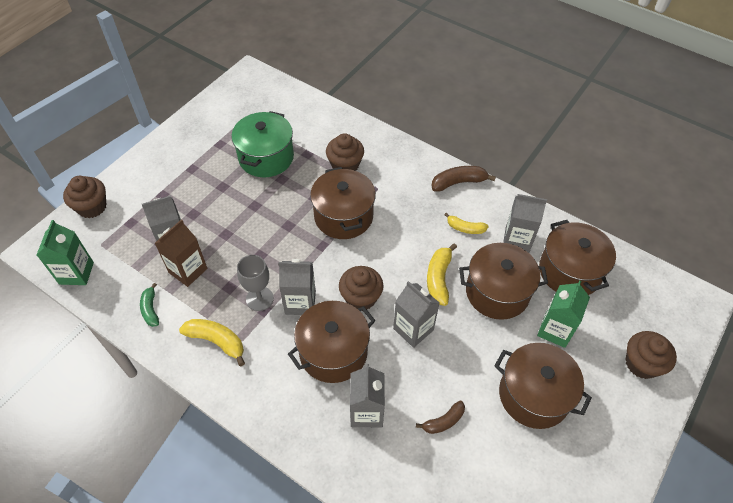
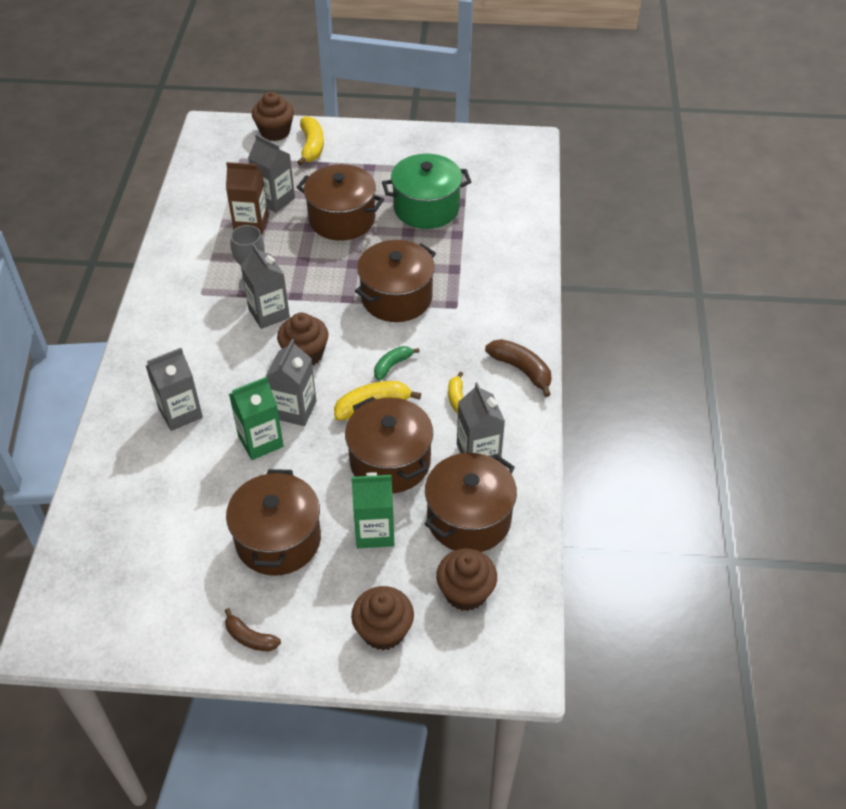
camera: 60 degrees right, 5 degrees down
(76, 273) = (201, 161): green carton -> green carton (260, 441)
(151, 309) = (195, 222): green banana -> green banana (392, 365)
(217, 341) = (190, 278): yellow banana -> yellow banana (311, 146)
(333, 352) = (229, 361): brown pot -> brown pot (342, 219)
(345, 165) = (466, 269): brown cupcake -> brown cupcake (465, 592)
(443, 421) = (203, 475): brown banana -> brown banana (250, 637)

